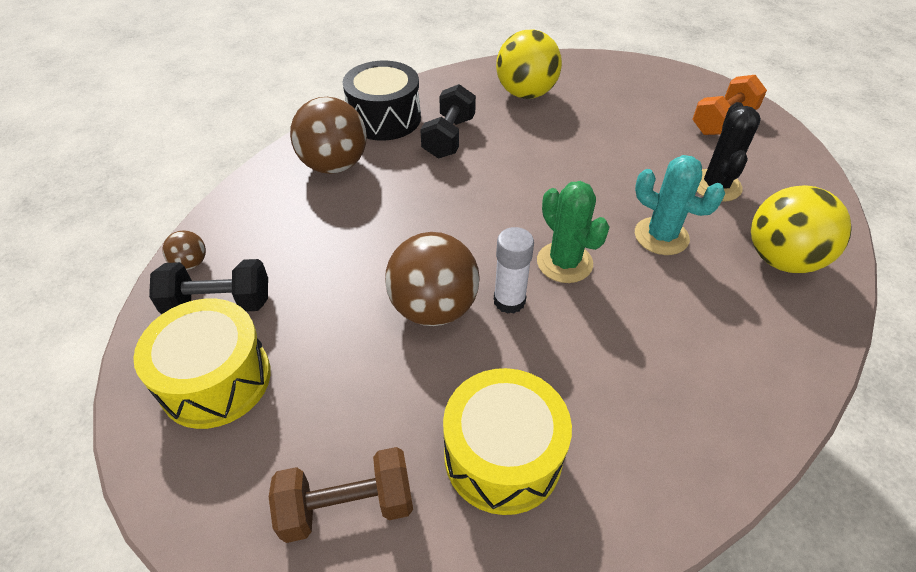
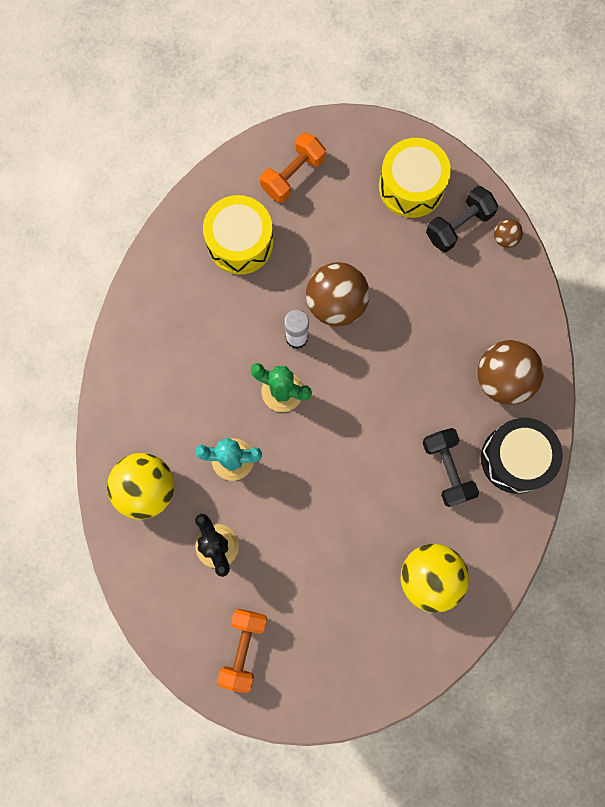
camera: 145 degrees right, 30 degrees up
(347, 506) = (293, 175): brown dumbbell -> orange dumbbell

